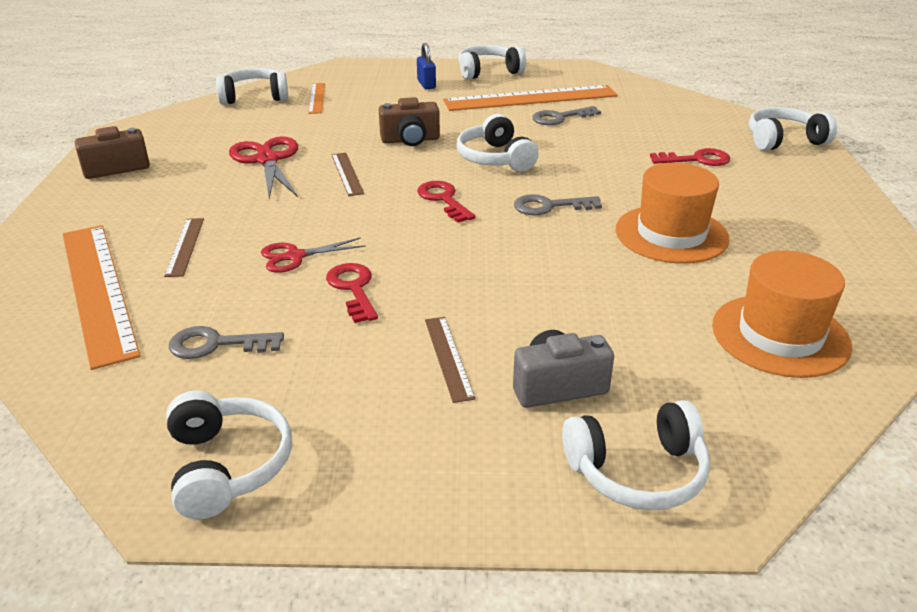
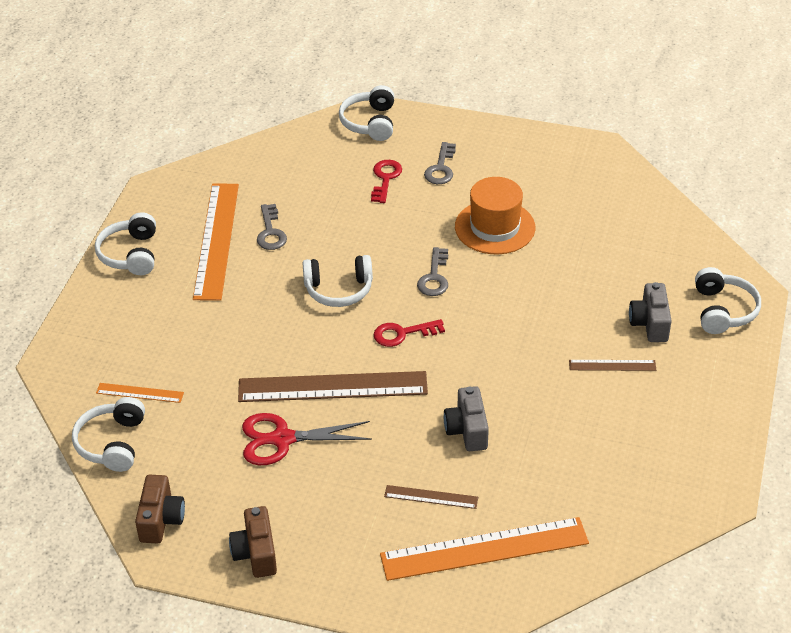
camera: 75 degrees left, 10 degrees up
(217, 344) = (573, 477): grey key -> grey key (441, 168)
(227, 466) = (693, 473): white headphones -> none
(295, 256) = (467, 430): red scissors -> grey camera
(347, 173) = (332, 387): brown ruler -> brown ruler, size x2.16
(353, 289) = (522, 401): red key -> none
(410, 140) = (278, 337): brown camera -> brown camera (161, 520)
(426, 84) = (143, 305): blue padlock -> none
(780, 335) = (621, 219): orange hat -> none

